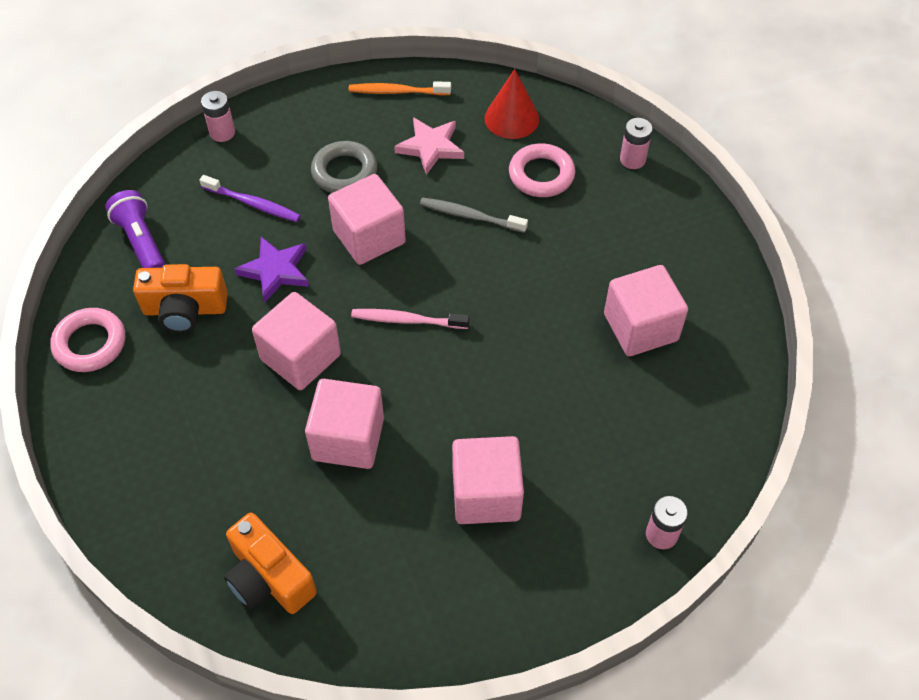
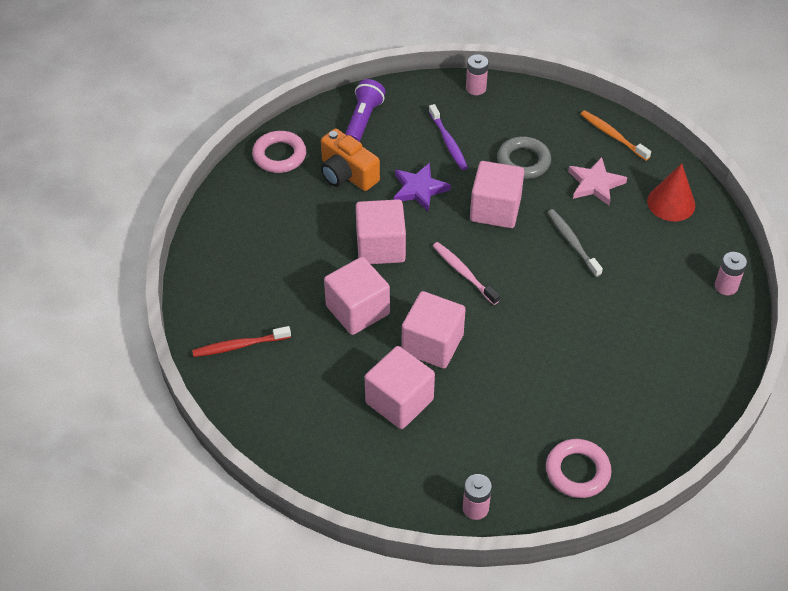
camera: 45 degrees right, 5 degrees down
(269, 578) = (239, 345): orange camera -> red toothbrush
(541, 175) = (649, 251): pink ring -> pink ring (577, 471)
(640, 327) = (605, 388): pink cube -> pink cube (432, 344)

